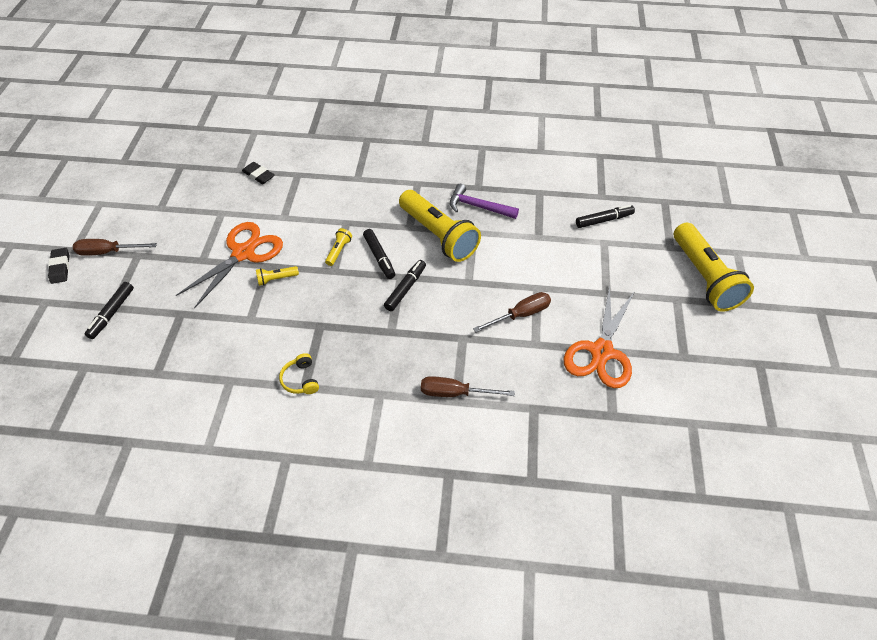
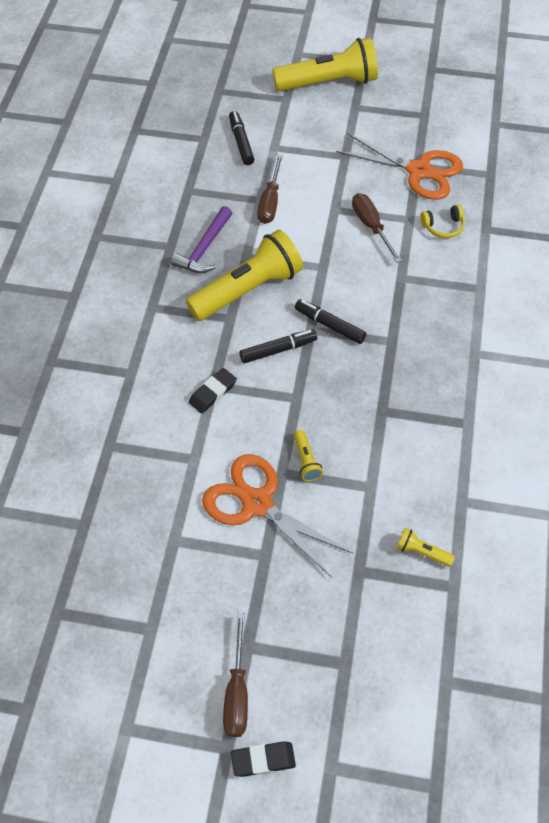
camera: 85 degrees left, 5 degrees up
(111, 313) = (356, 662): black marker -> none
(258, 175) = (101, 496): black eraser -> black eraser (213, 393)
(301, 379) = (458, 427): yellow headphones -> yellow headphones (443, 227)
(339, 251) = (263, 393): yellow flashlight -> yellow flashlight (422, 552)
(455, 393) = (471, 288): brown screwdriver -> brown screwdriver (270, 202)

